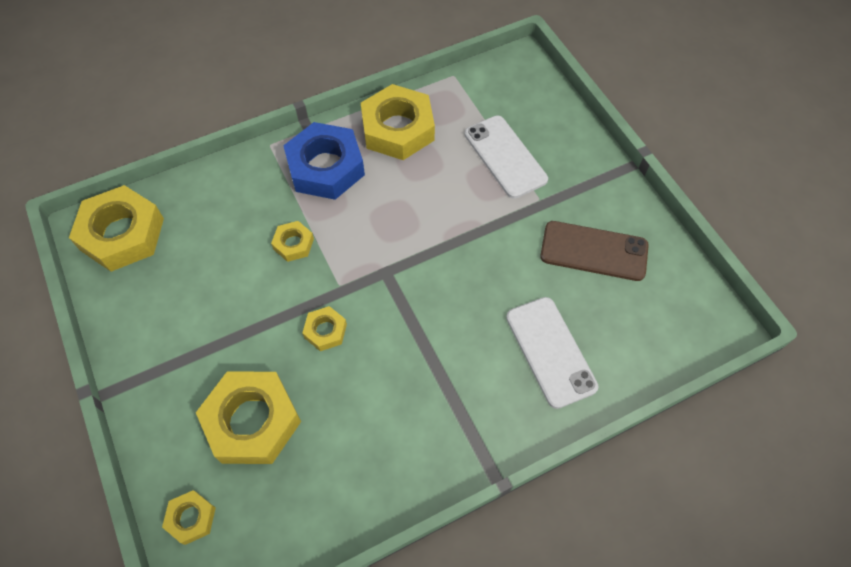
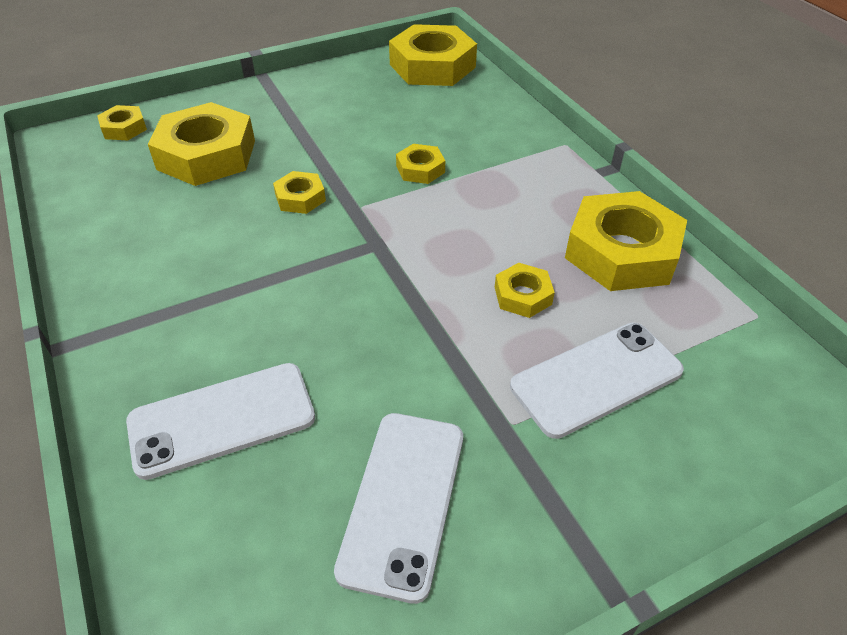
camera: 90 degrees right, 15 degrees down
(325, 167) = (538, 188): blue nut -> none
(439, 186) = (522, 295): none -> yellow nut
(594, 251) = (403, 501): brown phone -> white phone

